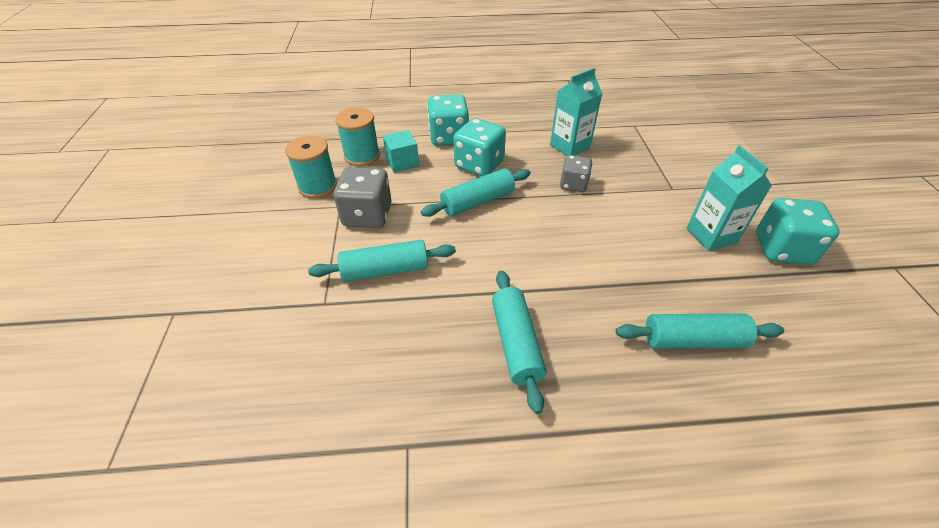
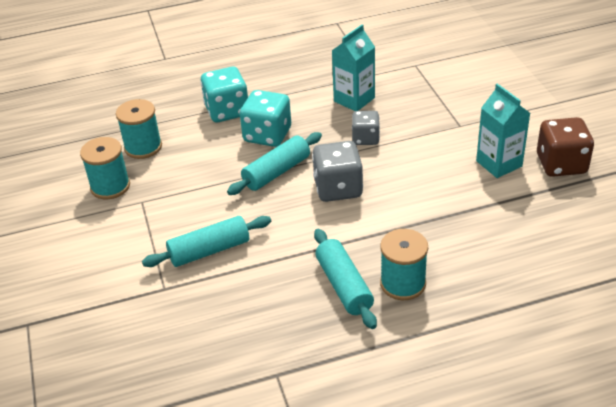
camera: 10 degrees left, 5 degrees down
(367, 215) = (173, 205): grey dice -> grey dice (338, 188)
(402, 162) = (188, 146): turquoise cube -> none
(584, 356) = (403, 283): none -> turquoise spool
(693, 340) = (490, 254): turquoise rolling pin -> none
(782, 249) = (561, 164): turquoise dice -> brown dice

